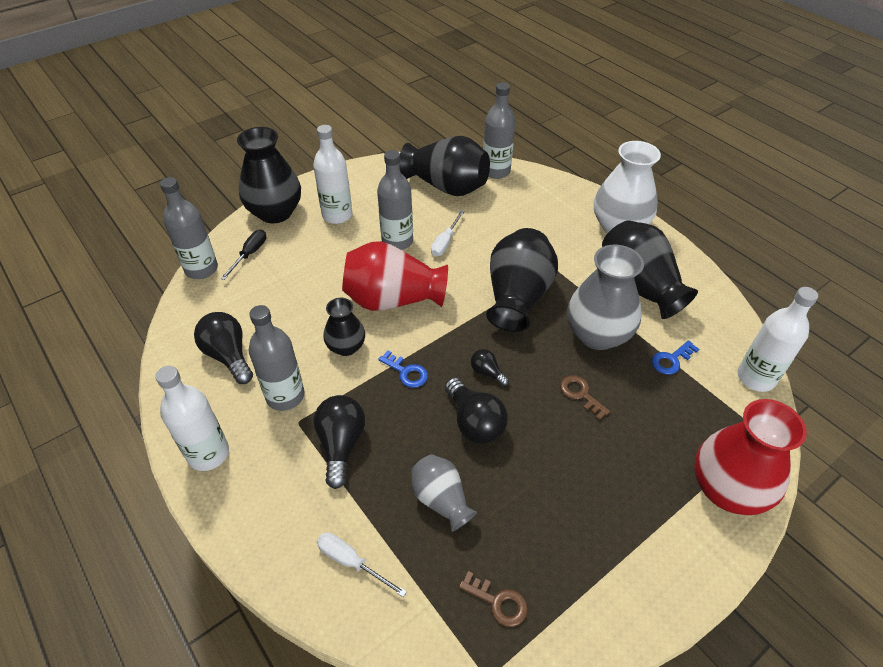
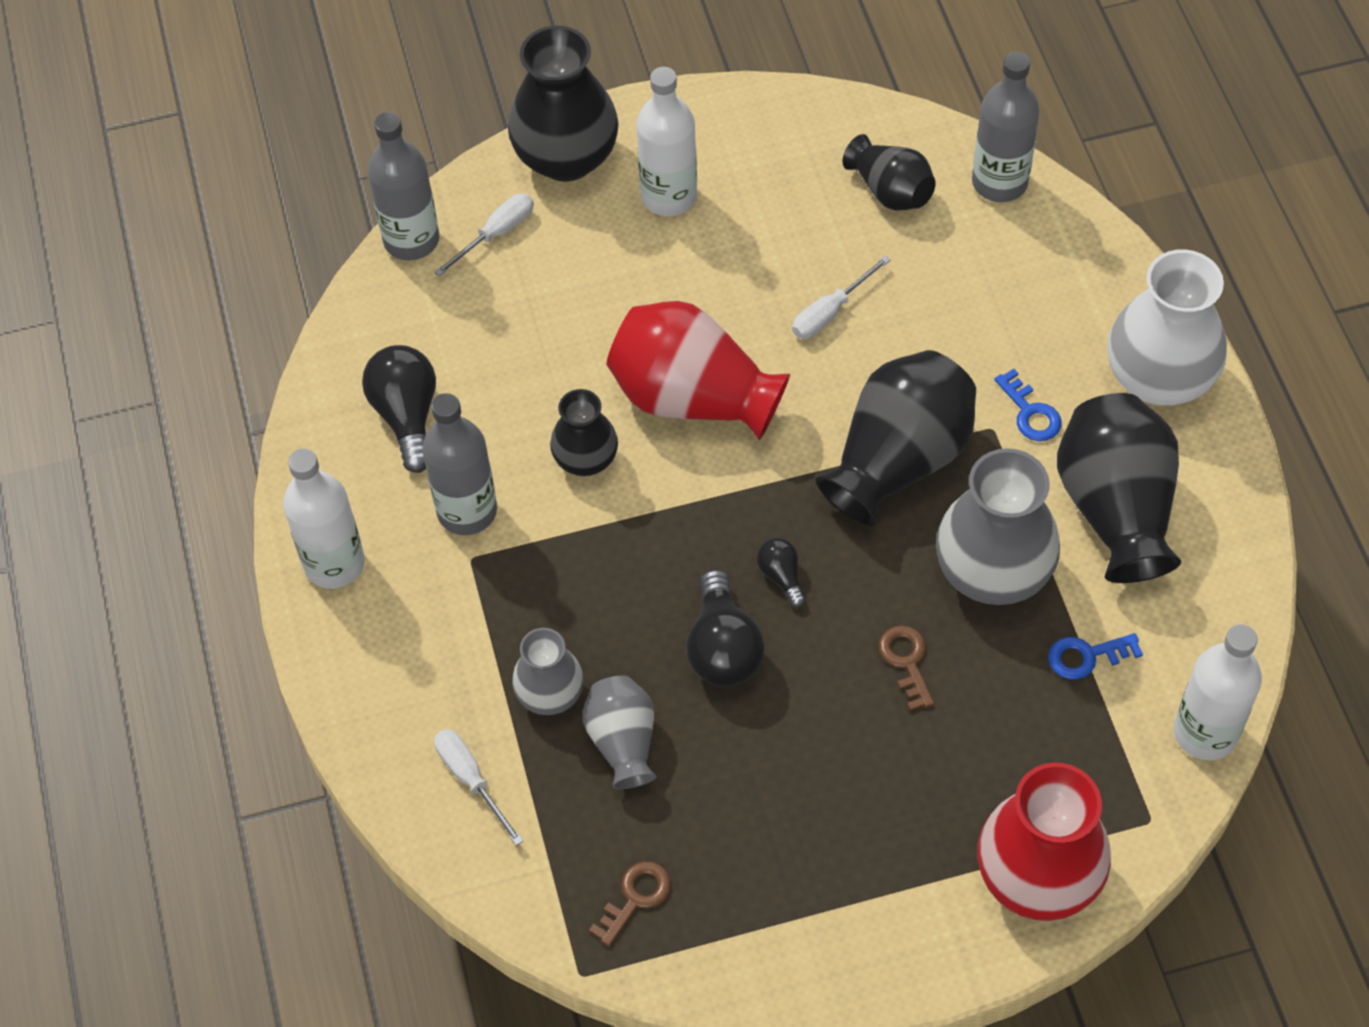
camera: 25 degrees right, 10 degrees up
(250, 254) = (496, 234): black screwdriver -> white screwdriver
(341, 444) = (518, 614): black light bulb -> none
(381, 486) = (550, 694): none -> grey vase
(397, 241) = (749, 284): grey bottle -> none
(406, 372) = (659, 533): blue key -> blue key (1030, 412)
(447, 186) = (890, 191): black vase -> black vase, size x0.57
(498, 602) = (635, 898): brown key -> brown key turned 105 degrees counterclockwise

